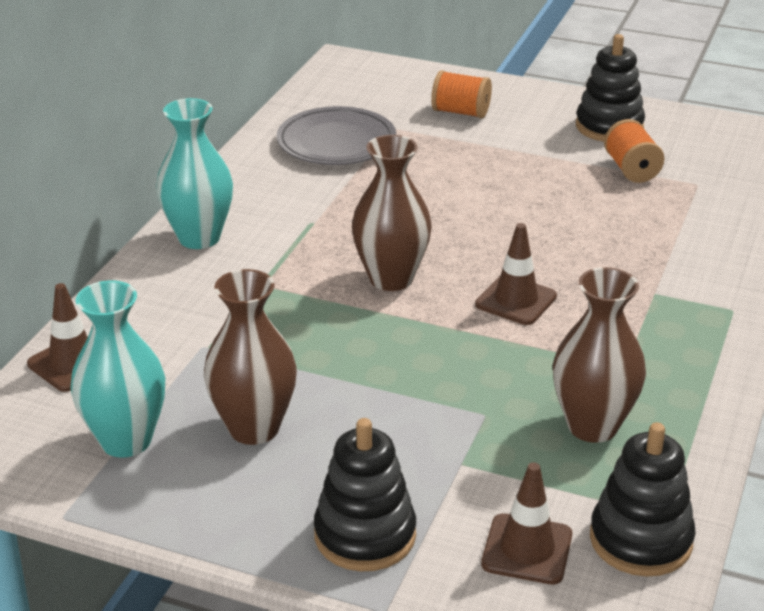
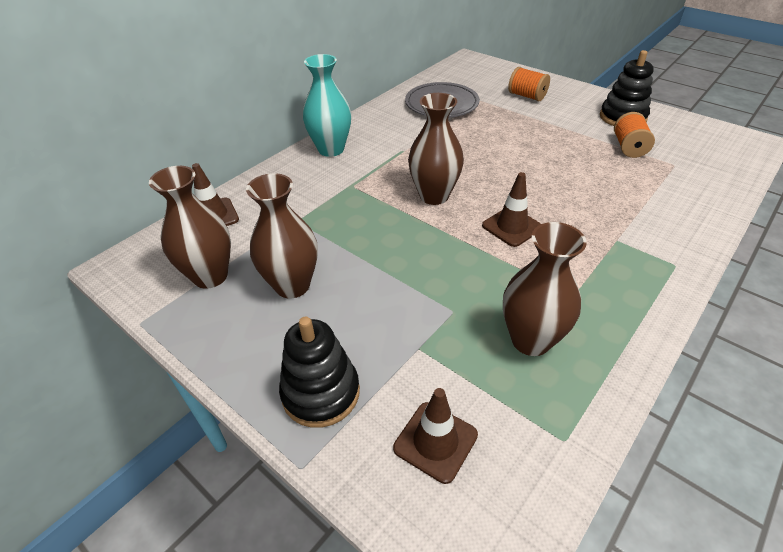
camera: 20 degrees right, 10 degrees up
(126, 440) = (210, 276): turquoise vase -> brown vase
(640, 540) = (533, 459): black stacking toy -> none

